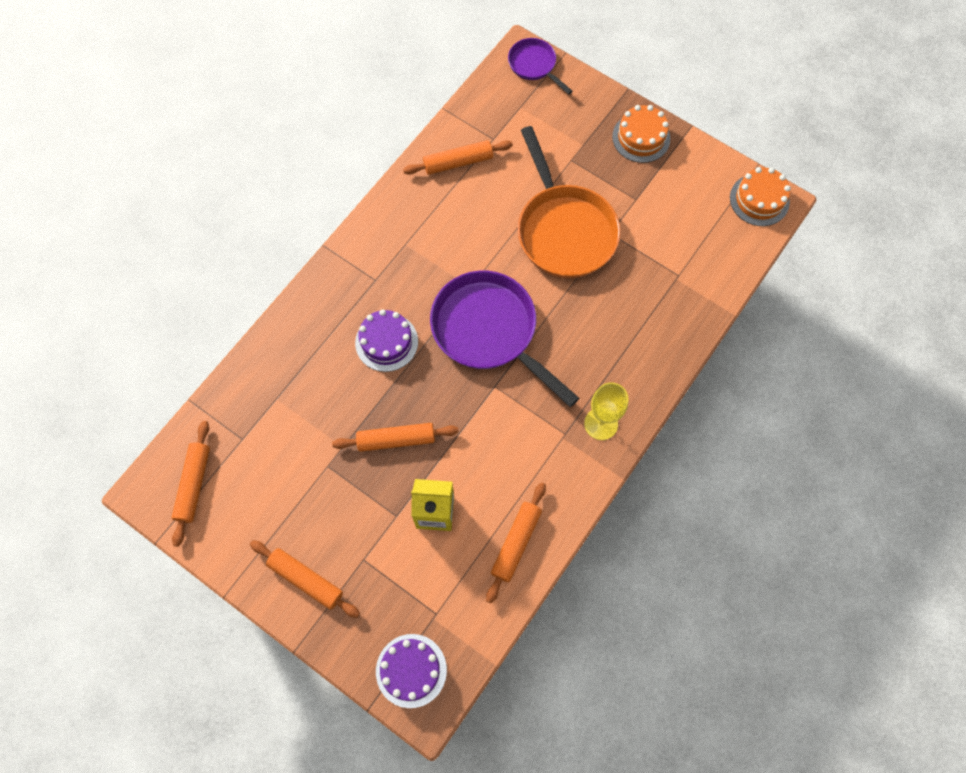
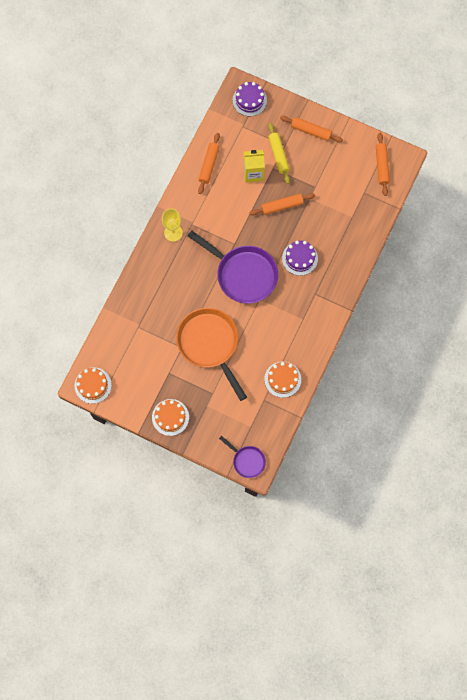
camera: 170 degrees right, 5 degrees up
(379, 540) = (278, 155): none -> yellow rolling pin
(458, 162) = (282, 379): orange rolling pin -> orange cake

